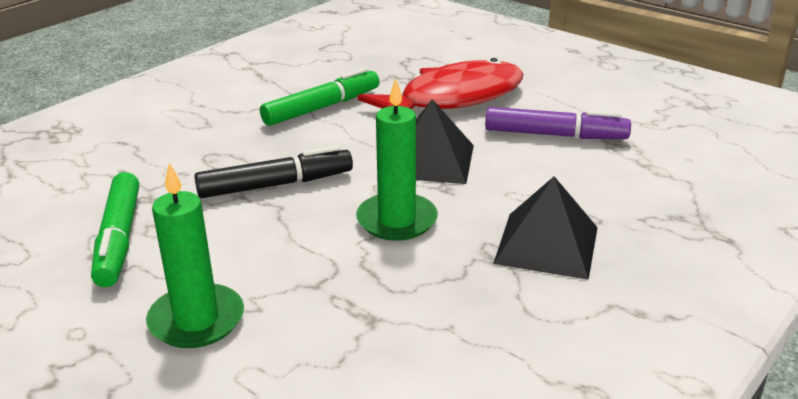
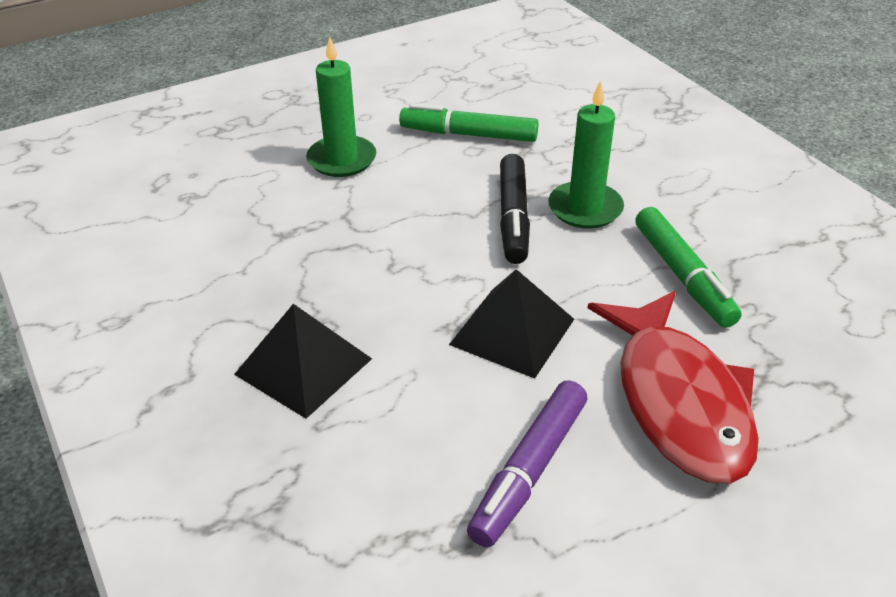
camera: 110 degrees right, 10 degrees up
(397, 220) = (408, 278): green candle -> green candle (585, 208)

